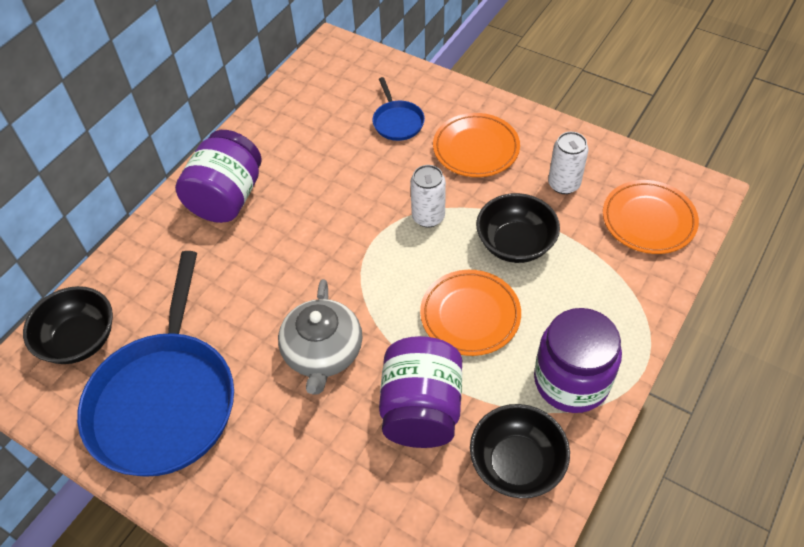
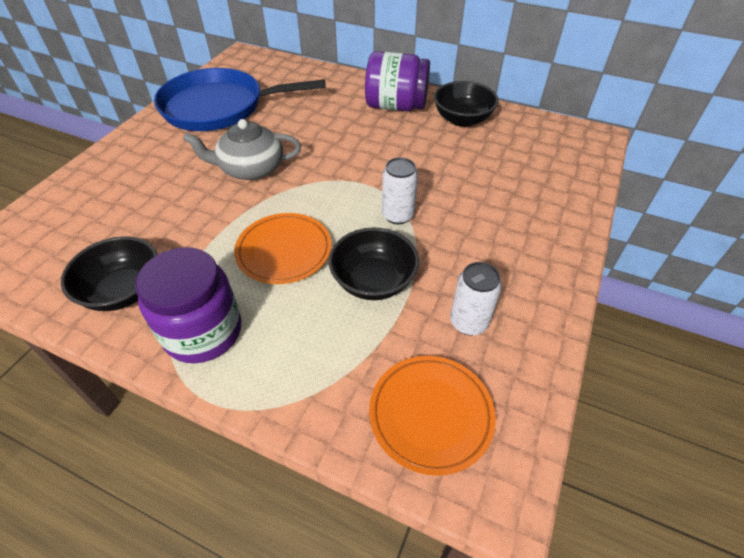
camera: 80 degrees right, 5 degrees down
(79, 340) = (268, 71): black bowl -> black bowl (462, 119)
(397, 122) = (514, 185): blue pan -> none
(421, 409) = (190, 227): purple jar -> none
(476, 148) = (499, 244): orange plate -> none

